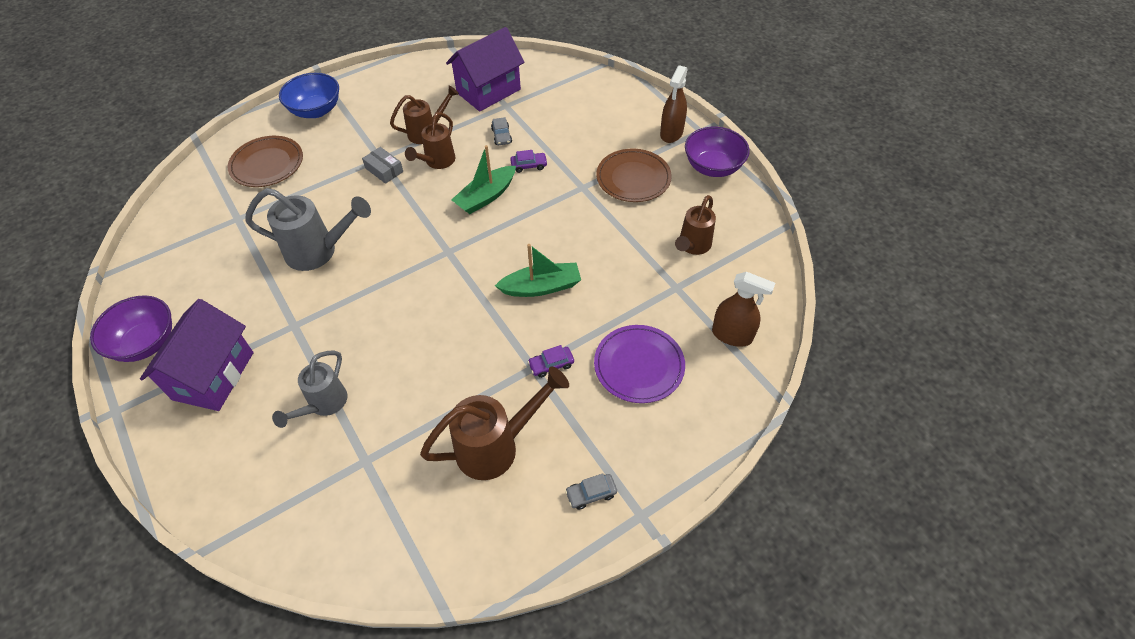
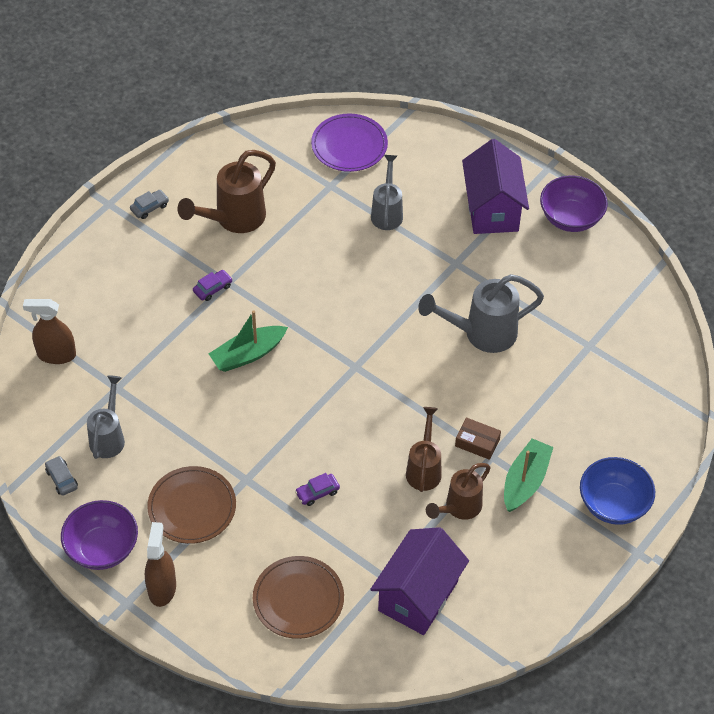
camera: 160 degrees right, 0 degrees up
(267, 164) = (611, 415): brown plate -> brown plate (298, 599)
(384, 170) = (477, 442): grey box -> brown box
(486, 197) = (347, 438): green boat -> green boat (525, 481)
(501, 136) = (368, 527): grey car -> grey car (62, 479)
(639, 365) = (136, 307): purple plate -> purple plate (349, 145)
(692, 246) = (108, 437): brown watering can -> grey watering can

